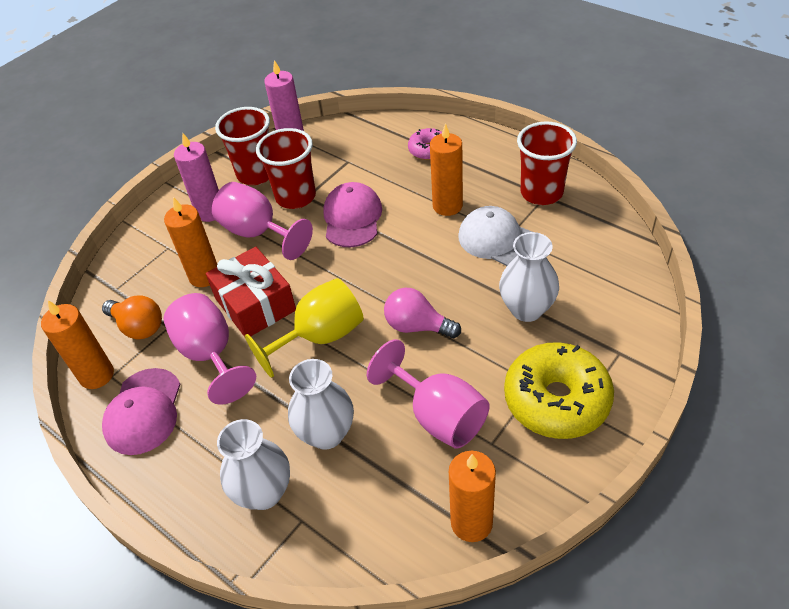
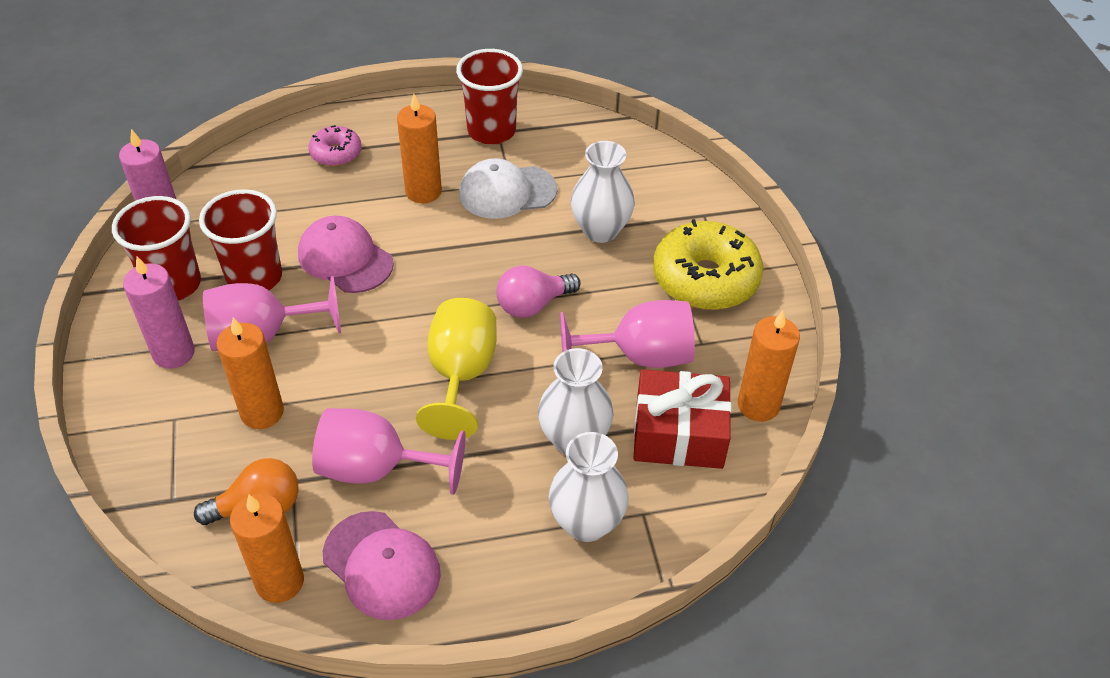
camera: 55 degrees left, 0 degrees up
(255, 304) = (357, 396): red gift -> red gift (679, 434)

